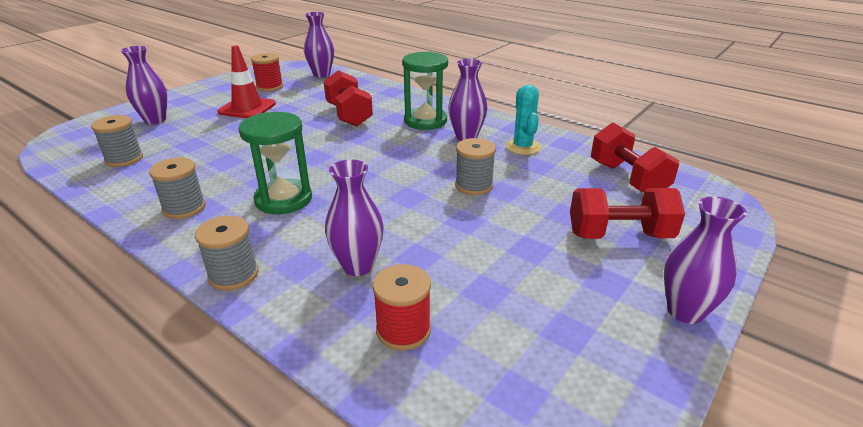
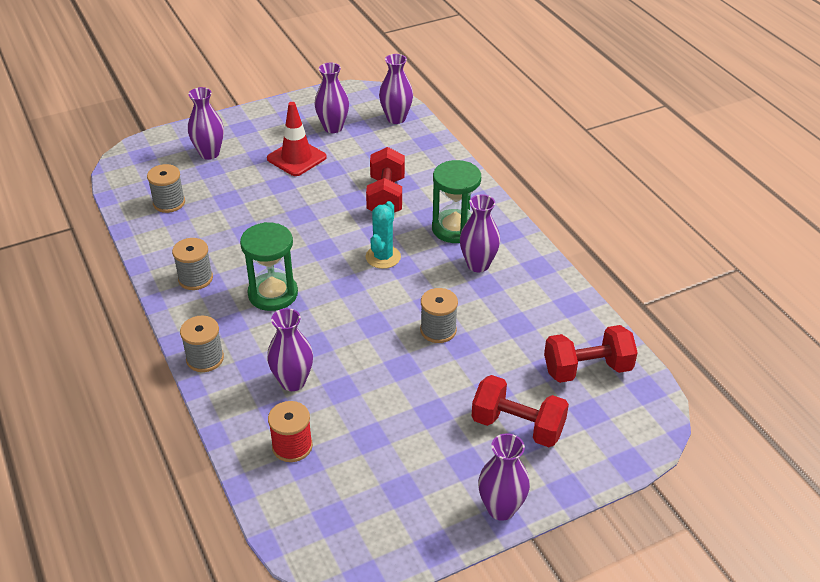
camera: 25 degrees right, 10 degrees up
(269, 87) = (333, 127): red spool -> purple vase
(522, 147) = (522, 296): turquoise cactus -> turquoise cactus (383, 257)
(627, 179) = (587, 369): red dumbbell -> red dumbbell turned 75 degrees clockwise

